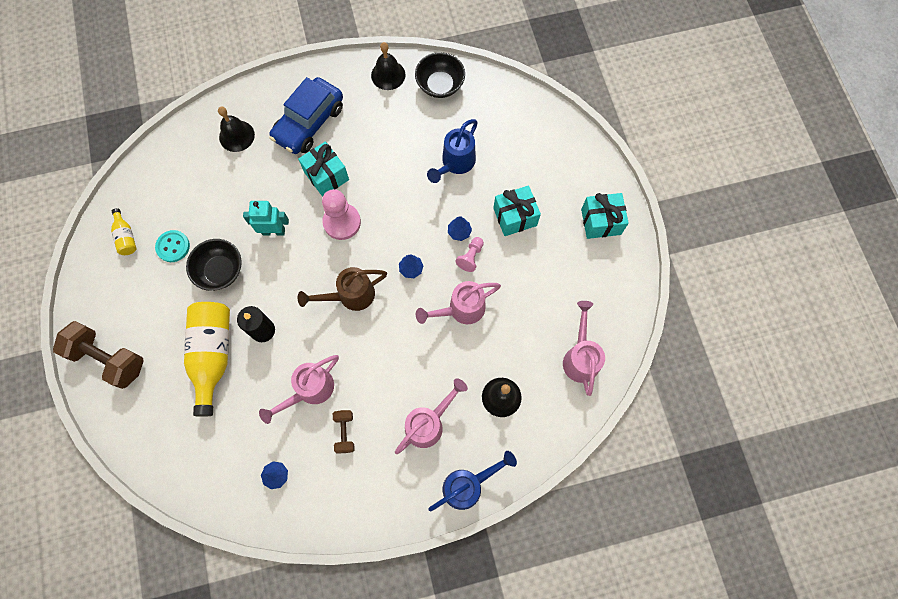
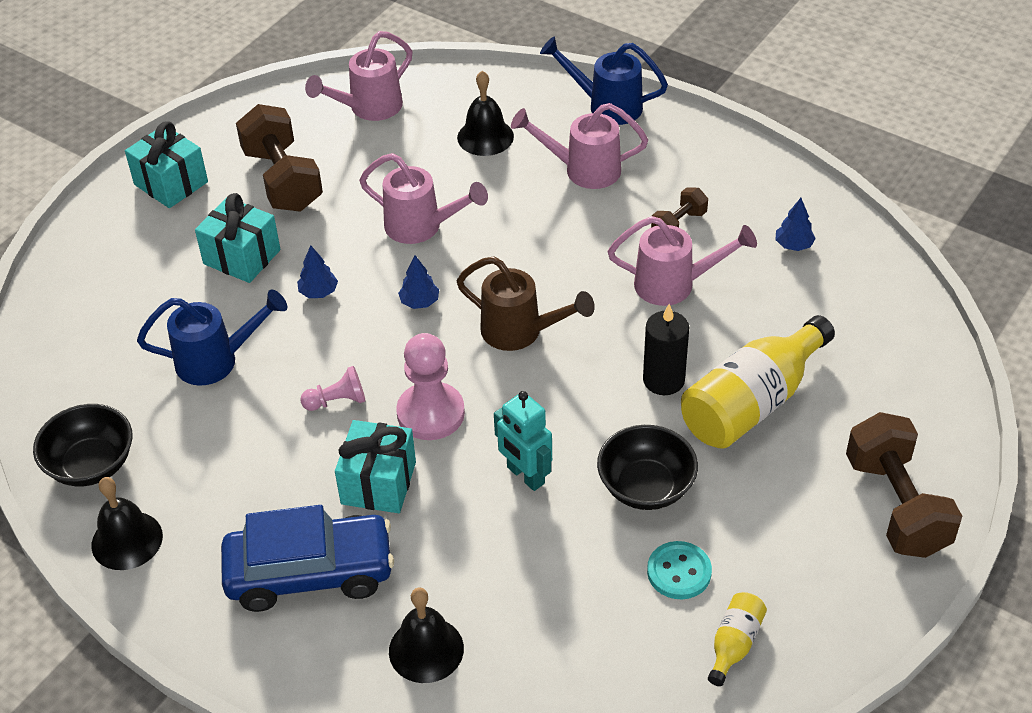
camera: 130 degrees left, 25 degrees down
(470, 257) = (342, 261): pink pawn -> pink pawn (337, 401)
(557, 273) = (283, 180): none -> brown dumbbell

